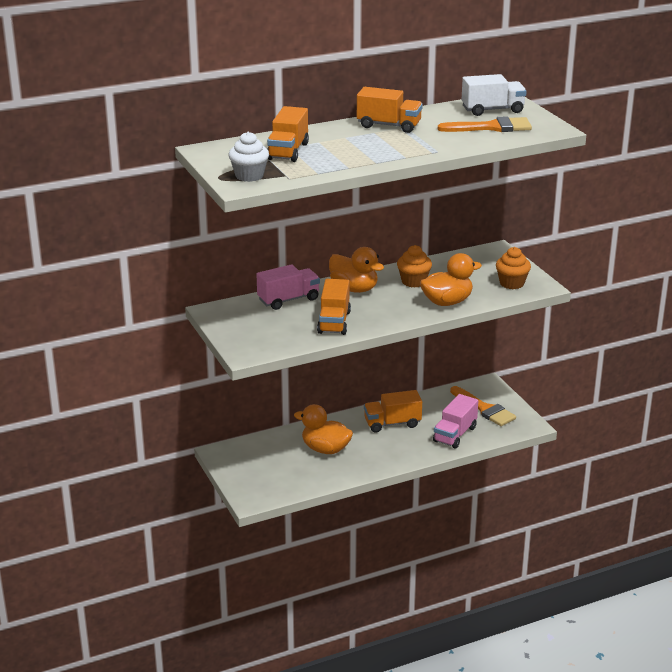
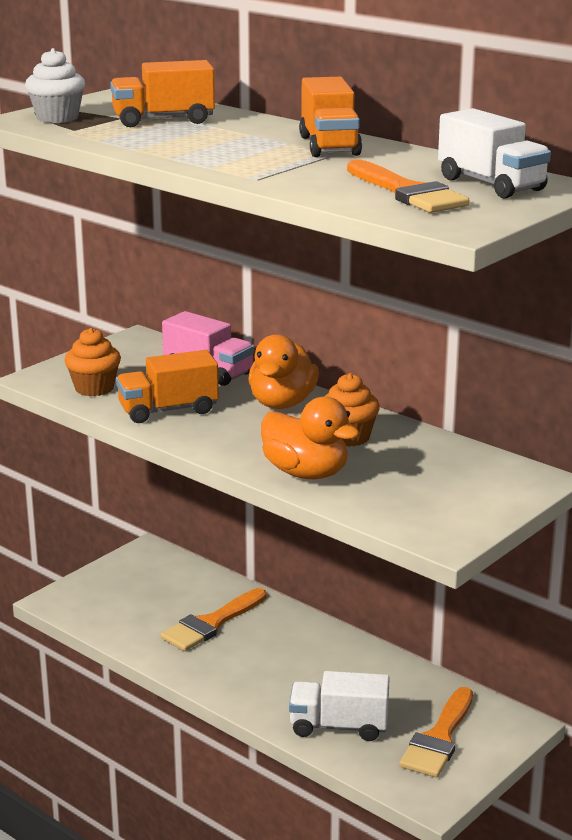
camera: 65 degrees right, 5 degrees down
(325, 449) = (211, 624): orange duck -> orange brush
(392, 423) = (321, 661): orange truck -> none
(455, 434) = (339, 726): pink truck -> white truck
(511, 283) = (427, 512): orange cupcake -> orange cupcake (94, 388)

